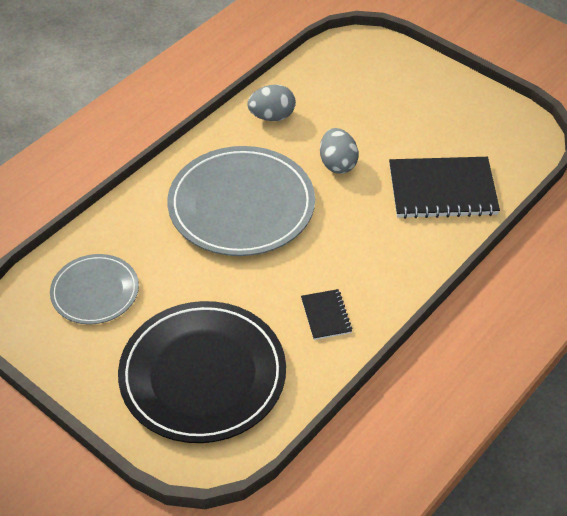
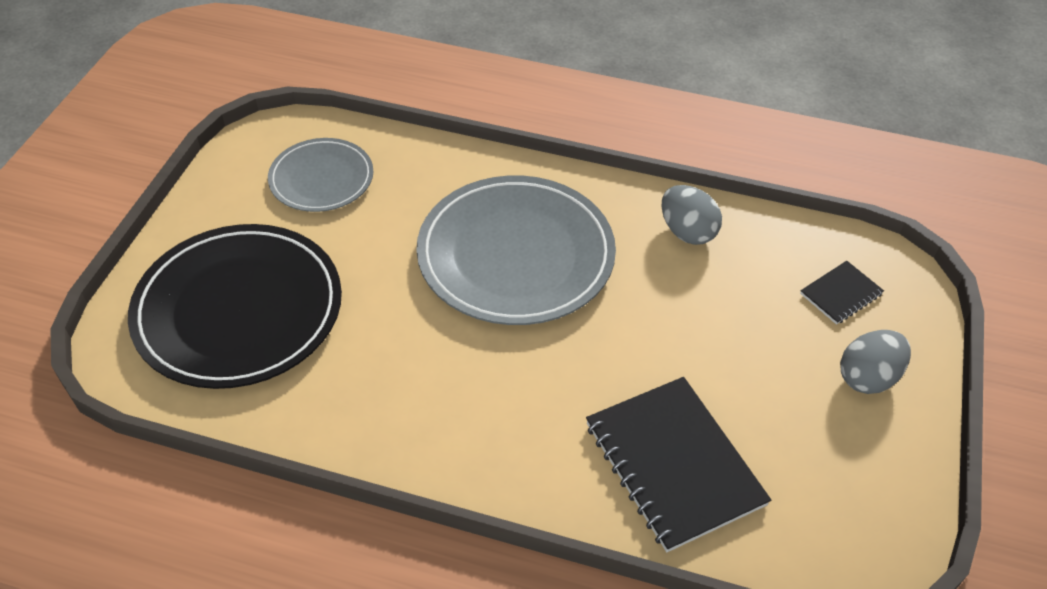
camera: 65 degrees right, 0 degrees up
(326, 315) = (376, 399): black notebook -> black notebook (841, 294)
(337, 164) = (647, 326): grey egg -> grey egg (867, 377)

